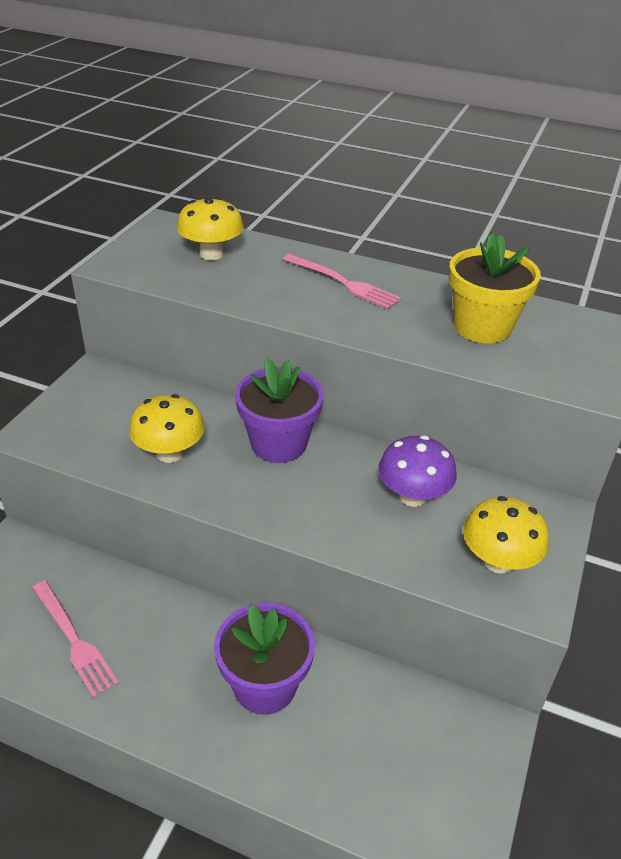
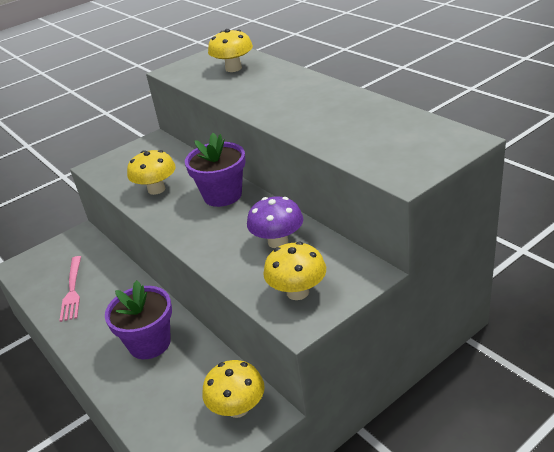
camera: 35 degrees right, 5 degrees down
(343, 283) = (298, 92): pink fork -> none
(455, 735) = (237, 408): none -> yellow mushroom
(482, 327) = (365, 128): yellow flower pot -> none

